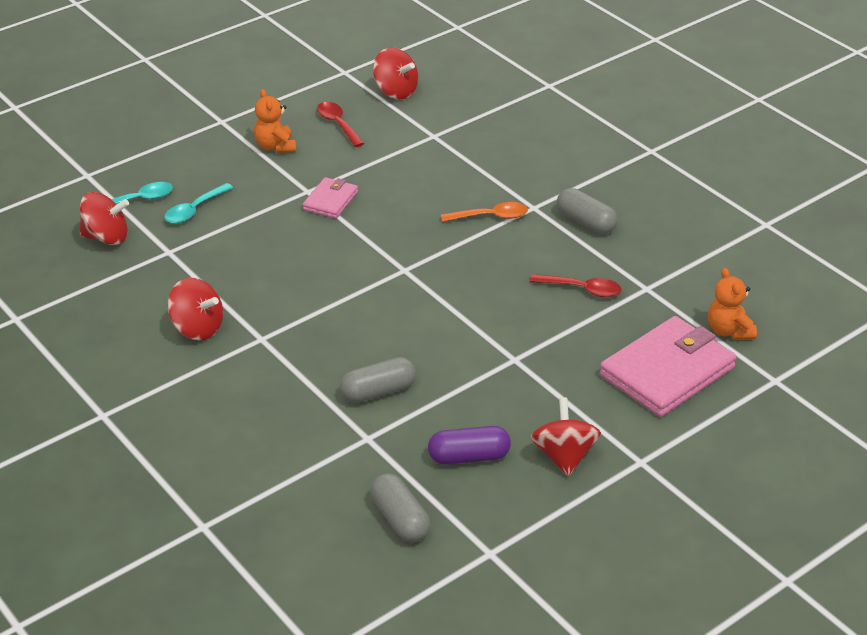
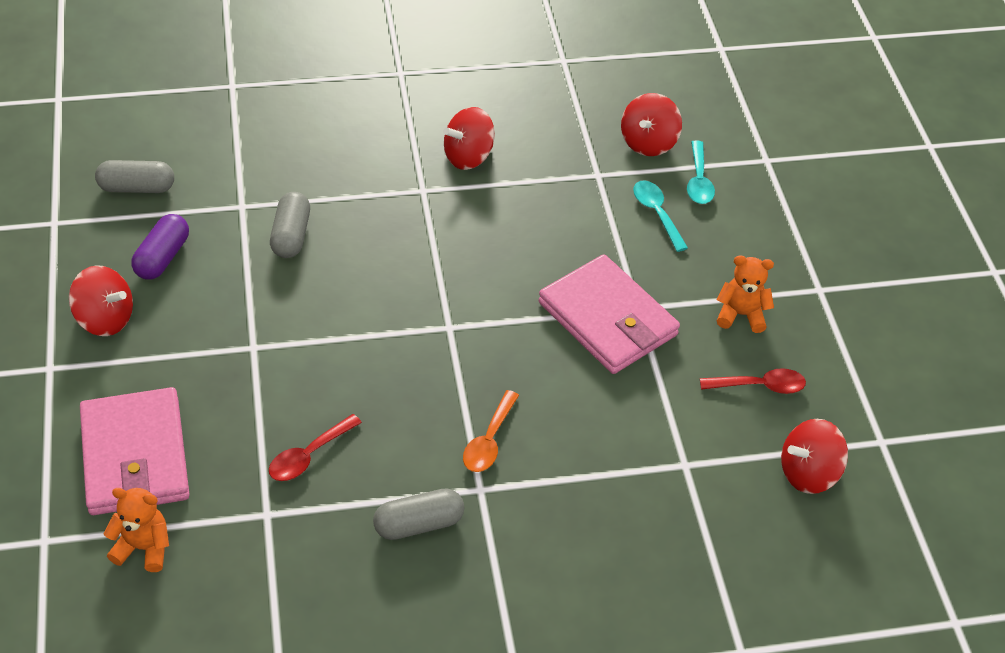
camera: 115 degrees right, 10 degrees up
(330, 201) = (607, 319): pink wallet -> pink wallet, size x1.94

